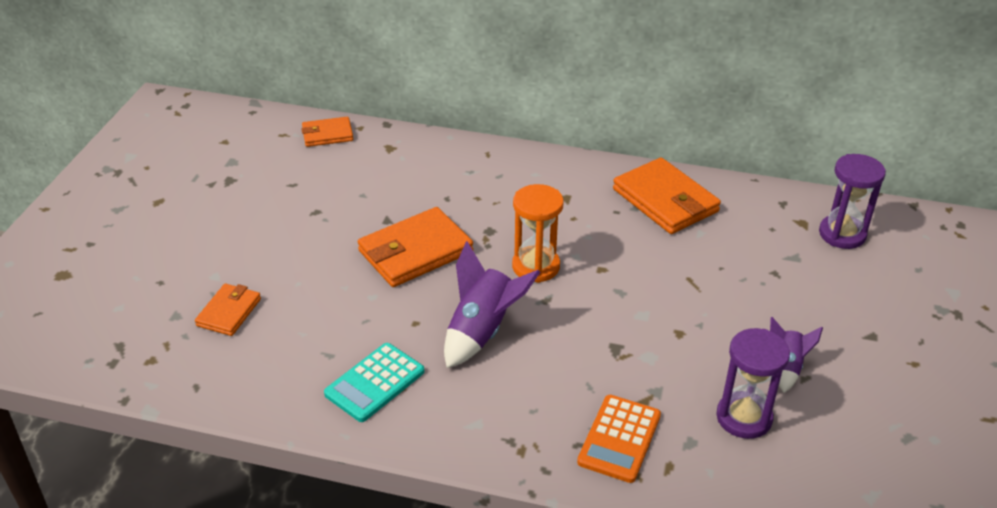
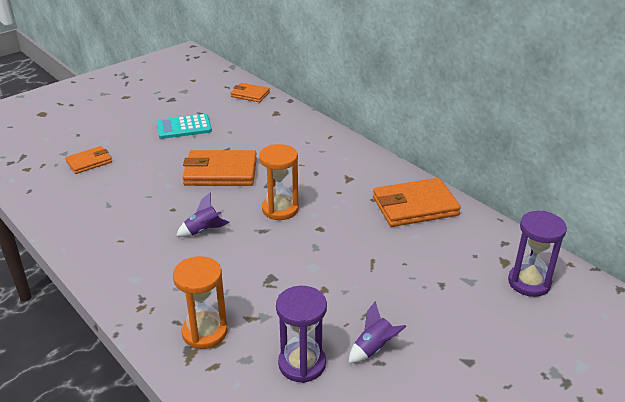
camera: 35 degrees right, 5 degrees down
(375, 383) = (112, 230): turquoise calculator -> turquoise calculator (184, 127)
(482, 331) = (203, 231): purple rocket -> purple rocket, size x0.57
(619, 439) = (204, 332): orange calculator -> orange hourglass
(665, 200) = (415, 206): orange wallet -> orange wallet turned 75 degrees clockwise

